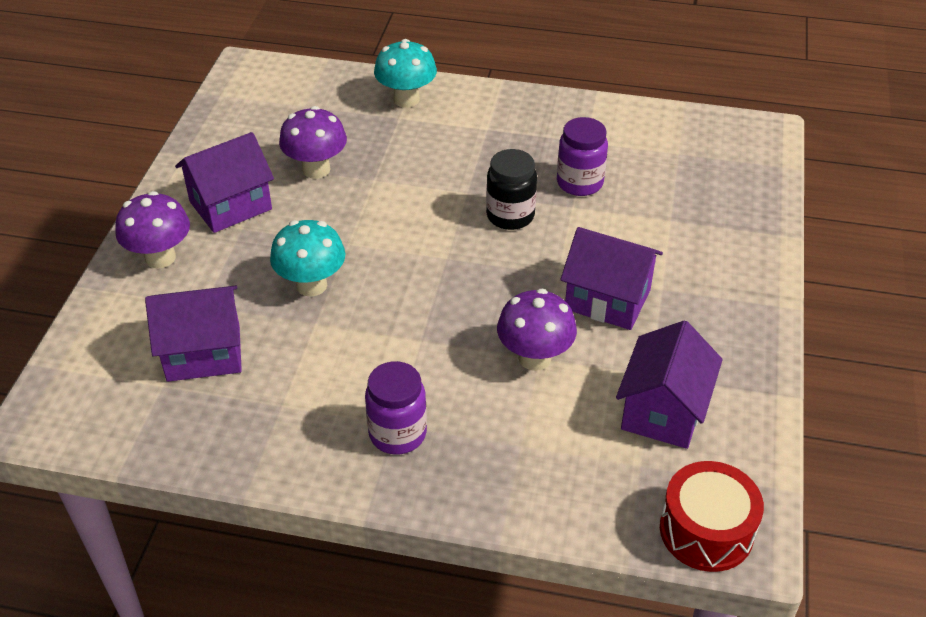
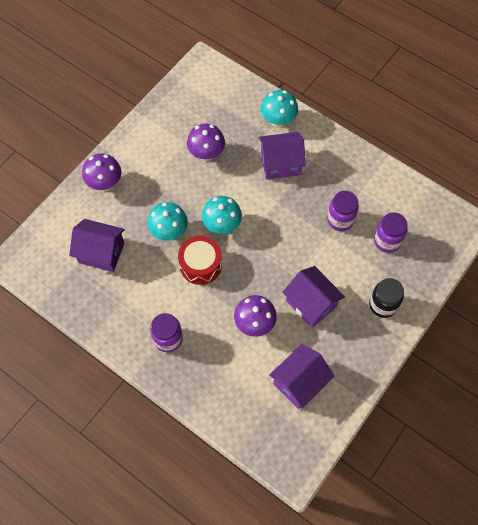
camera: 25 degrees right, 20 degrees up
(230, 205) = (153, 162): purple house -> purple house (280, 164)
(397, 248) = (222, 225): none -> turquoise mushroom
(510, 216) = (291, 227): black jar -> black jar (383, 305)
(666, 185) = (387, 241): none -> purple jar
(706, 530) = (280, 456): red drum -> red drum (200, 265)

